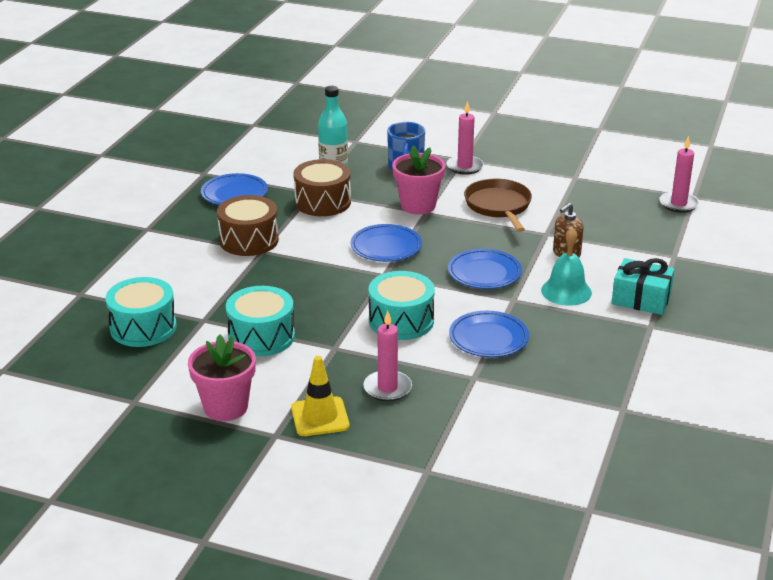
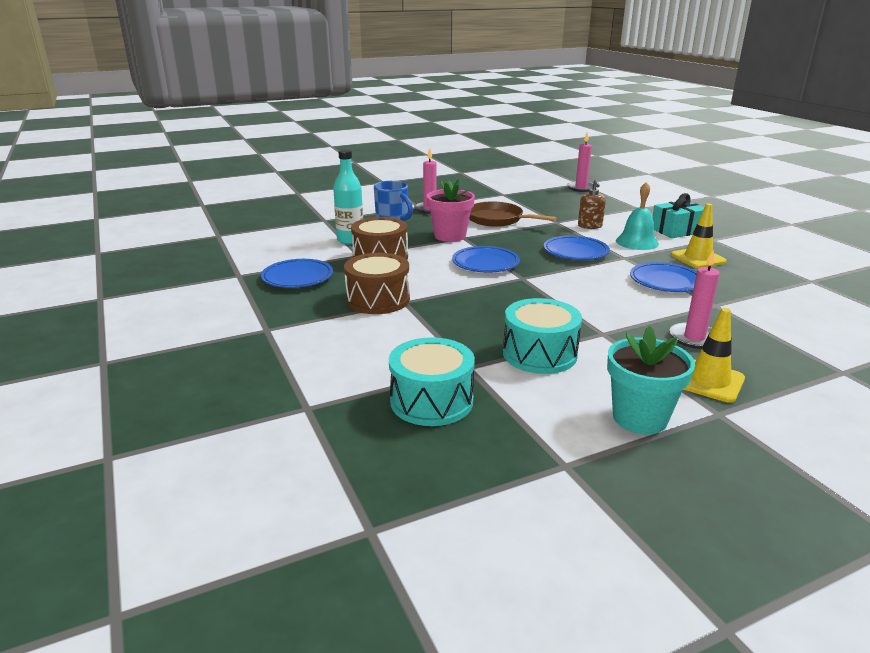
camera: 45 degrees left, 5 degrees down
(225, 407) = (639, 418): pink flower pot -> turquoise flower pot
(401, 321) = (598, 297): turquoise drum -> none
(578, 335) = (698, 258): none -> yellow traffic cone

